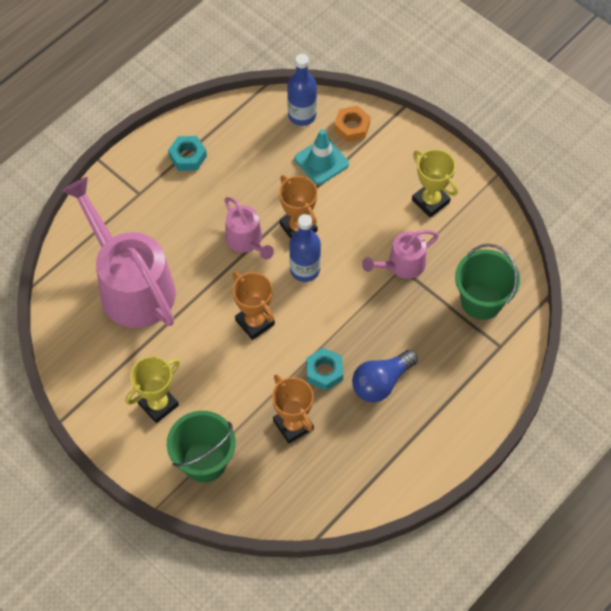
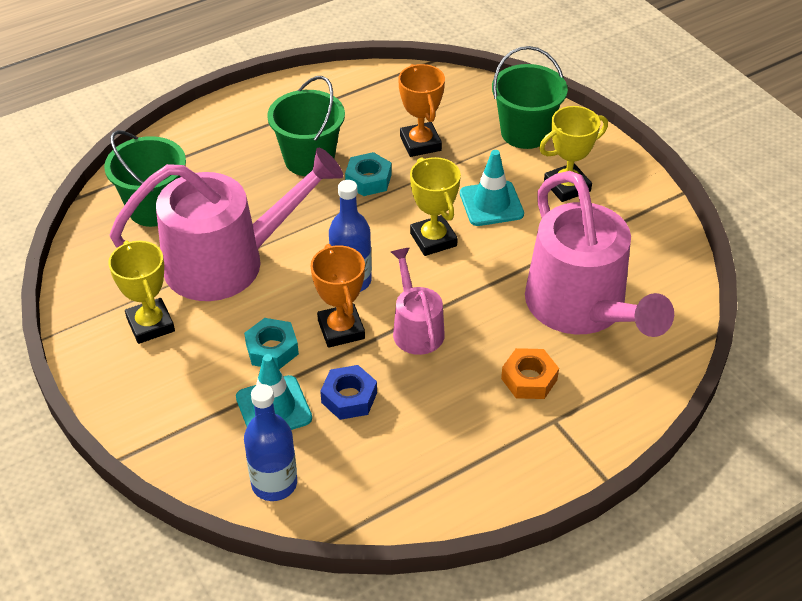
camera: 165 degrees left, 15 degrees down
(188, 156) = (470, 458): turquoise nut -> turquoise nut (272, 349)
(217, 370) = (491, 204): none -> turquoise traffic cone
(255, 322) = (433, 239): orange trophy -> yellow trophy
(276, 179) = (349, 397): none -> blue nut
(352, 127) = (207, 447): orange nut -> orange nut (529, 379)
(381, 382) = (309, 159): blue light bulb -> green bucket
(401, 265) = (228, 261): pink watering can -> pink watering can, size x1.98

